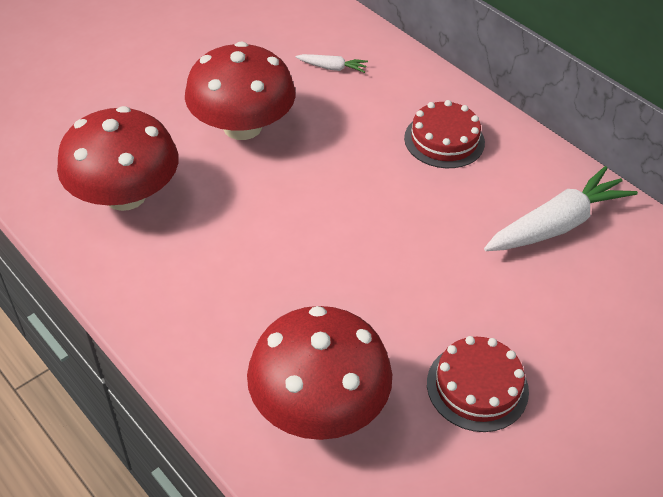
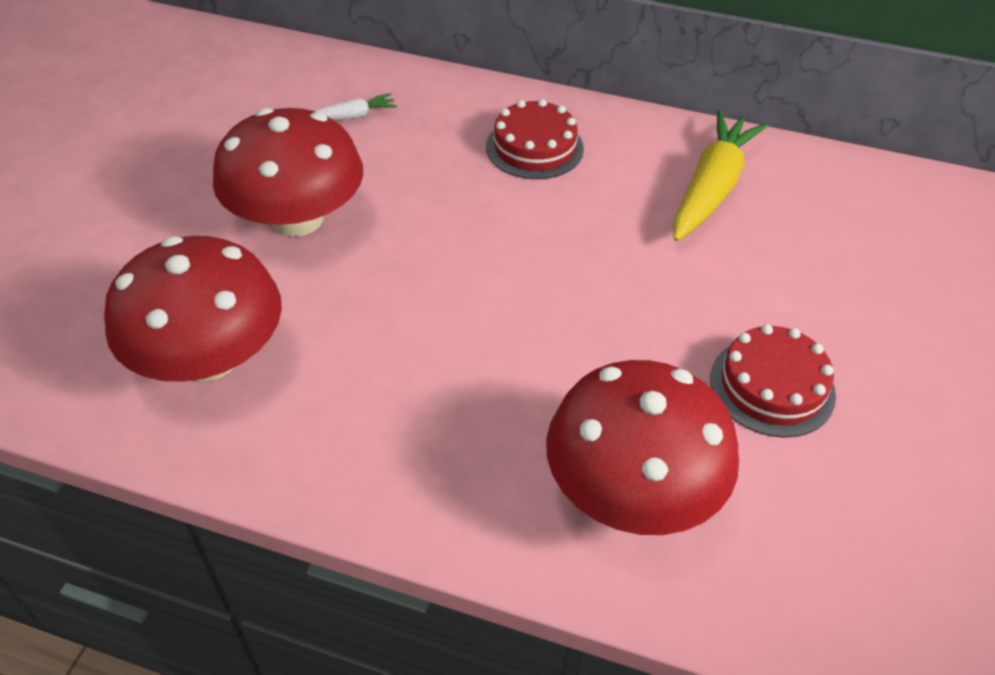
camera: 30 degrees left, 0 degrees up
(557, 224) = (711, 188): white carrot -> yellow carrot

